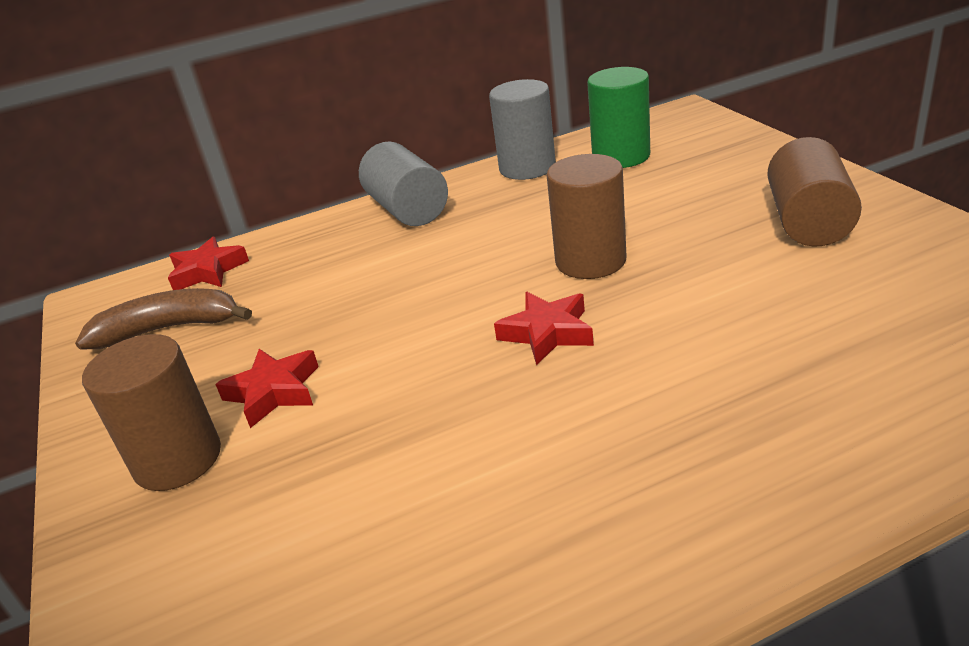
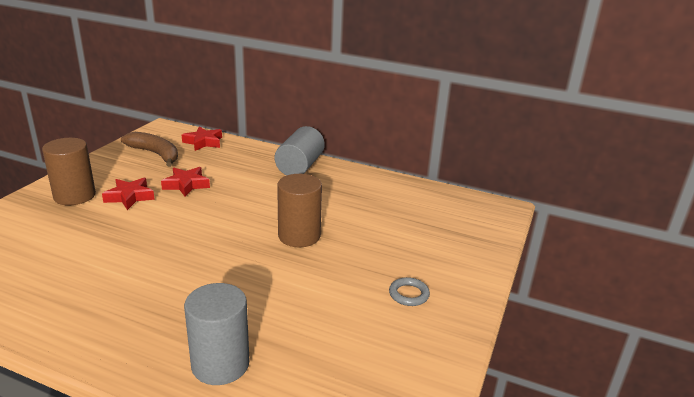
camera: 40 degrees right, 5 degrees down
(527, 167) = (376, 182): grey cylinder -> grey cylinder (220, 364)
(547, 333) = (223, 247): red star -> red star (186, 185)
(621, 156) = (420, 206): green cylinder -> none
(808, 222) = (409, 294): brown cylinder -> grey ring

